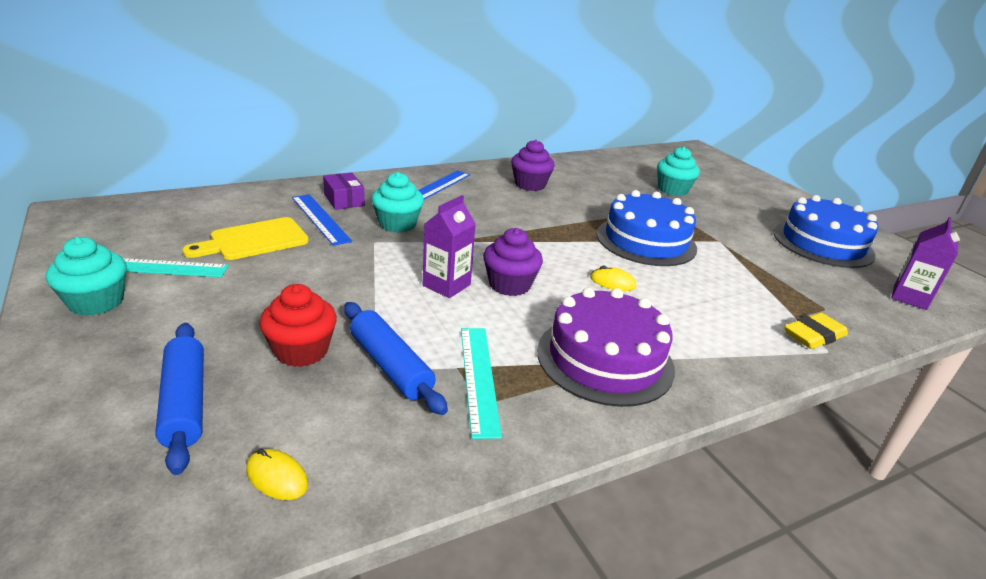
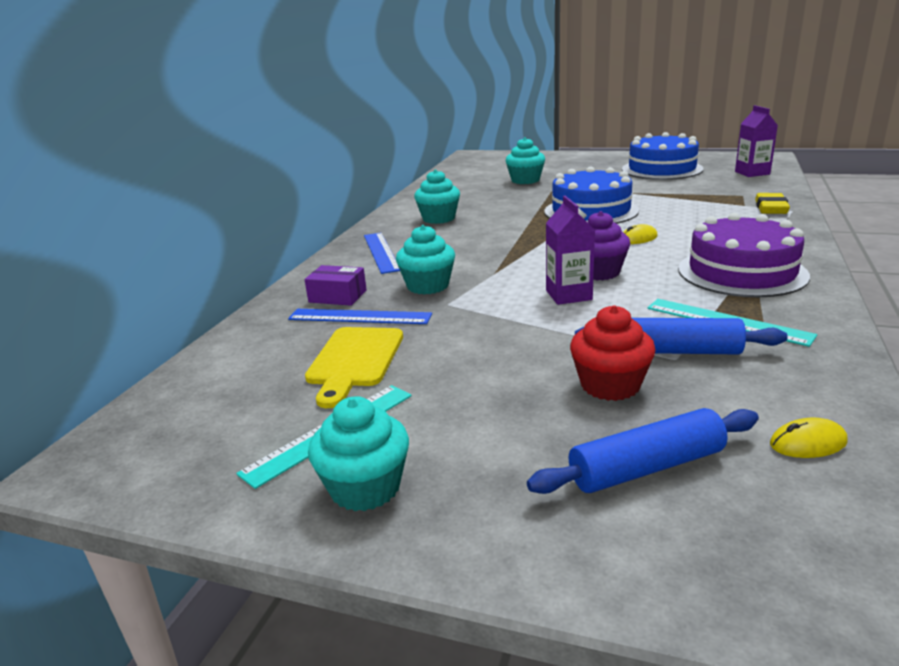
camera: 40 degrees left, 5 degrees down
(185, 403) = (646, 467): blue rolling pin -> blue rolling pin turned 45 degrees counterclockwise
(530, 185) = (439, 218): purple cupcake -> turquoise cupcake

